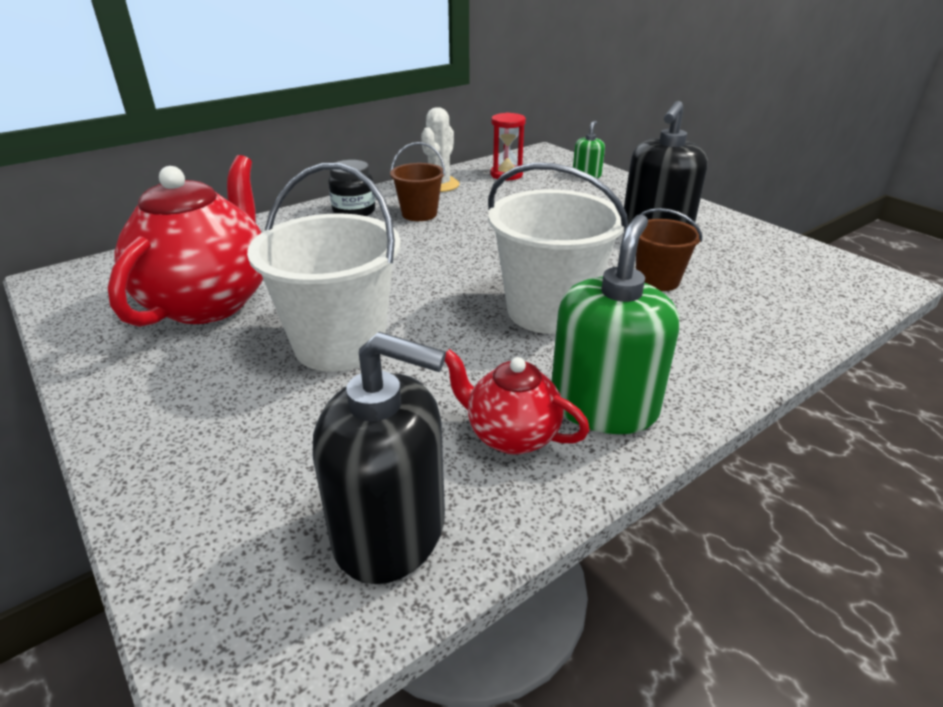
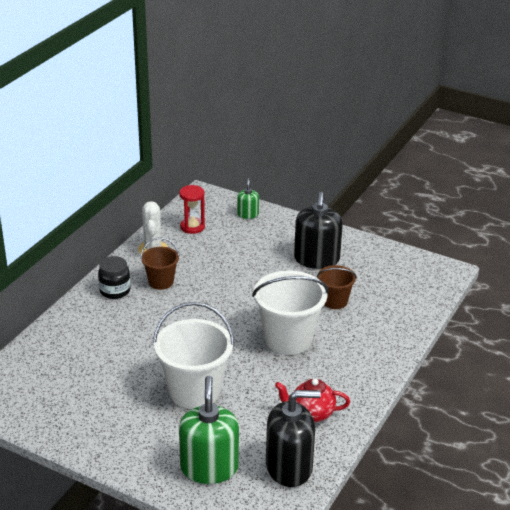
camera: 25 degrees left, 0 degrees up
(209, 302) = (94, 386): red teapot -> none
(603, 406) = (343, 387): green soap dispenser -> green soap dispenser (209, 468)

